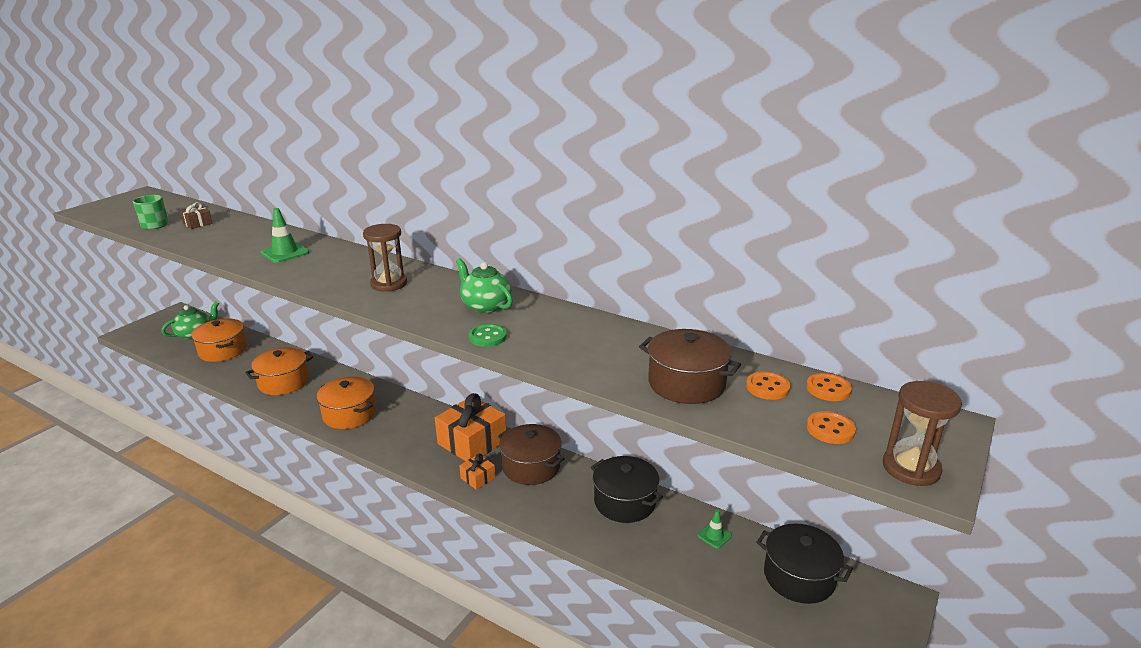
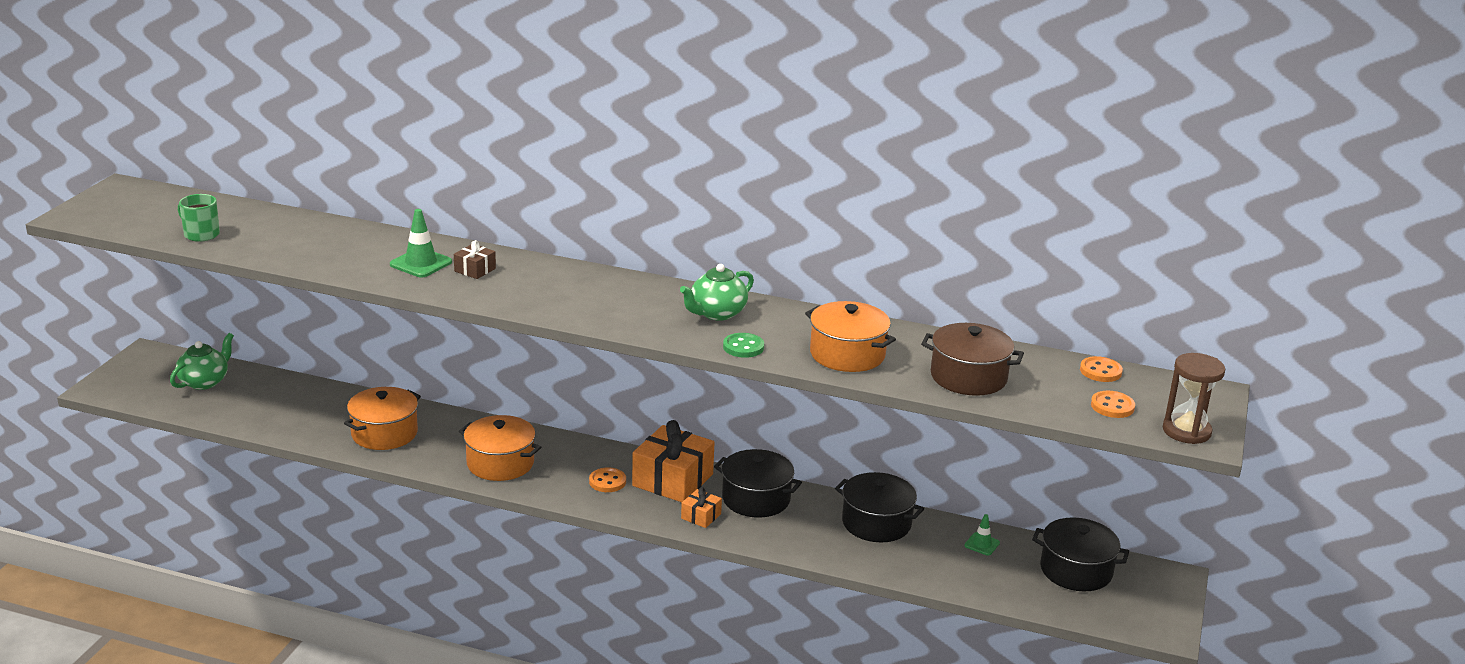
camera: 15 degrees left, 0 degrees up
(197, 223) = (260, 229): brown gift -> brown gift (475, 270)
(223, 350) = (265, 400): orange pot -> orange pot (847, 354)
(389, 284) = (586, 295): brown hourglass -> none
(485, 306) = (717, 313): green teapot -> green teapot turned 75 degrees counterclockwise
(531, 467) = (756, 499): brown pot -> black pot
(767, 387) = (1045, 374): orange button -> orange button (607, 481)

